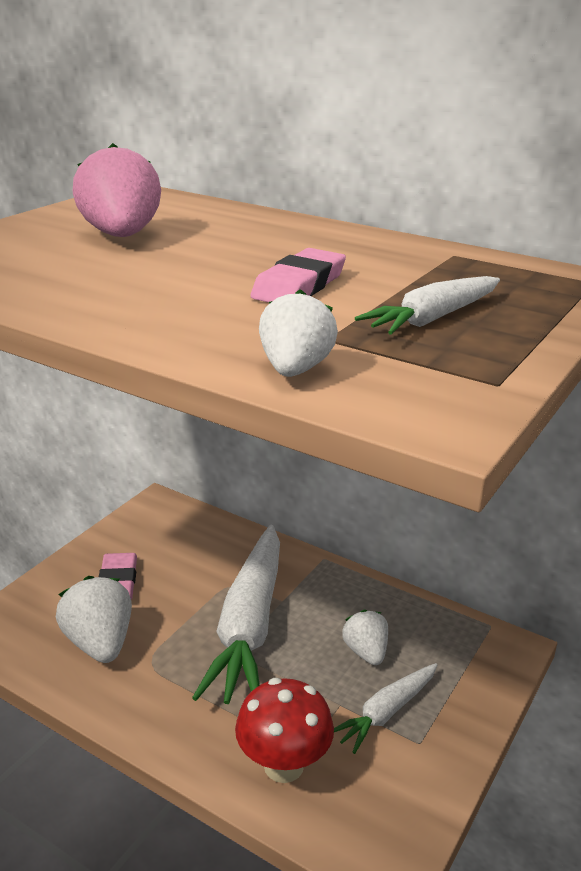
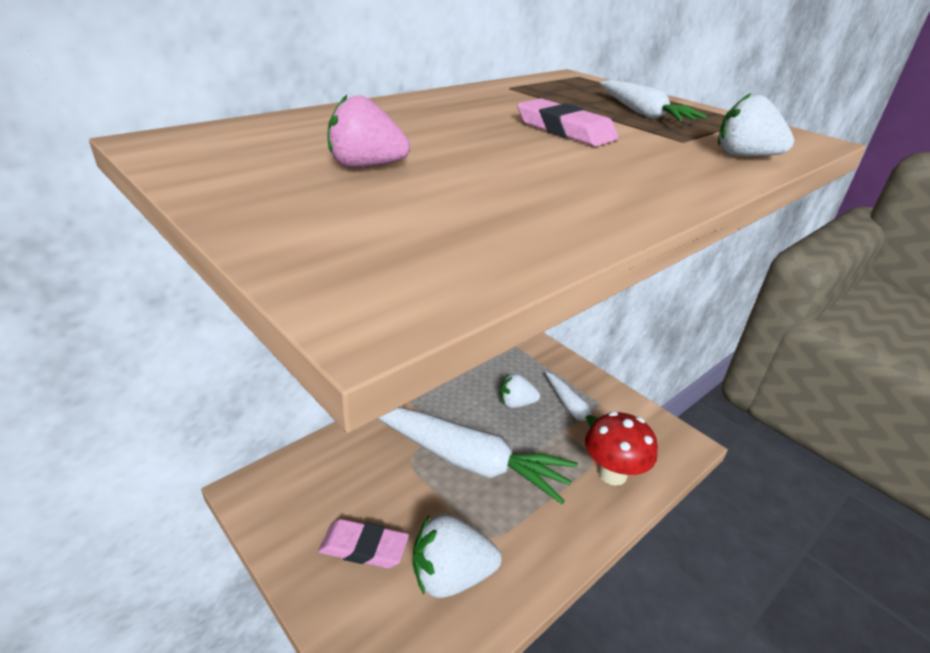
camera: 75 degrees left, 5 degrees up
(122, 236) = (366, 166): pink strawberry -> pink strawberry, size x0.63

